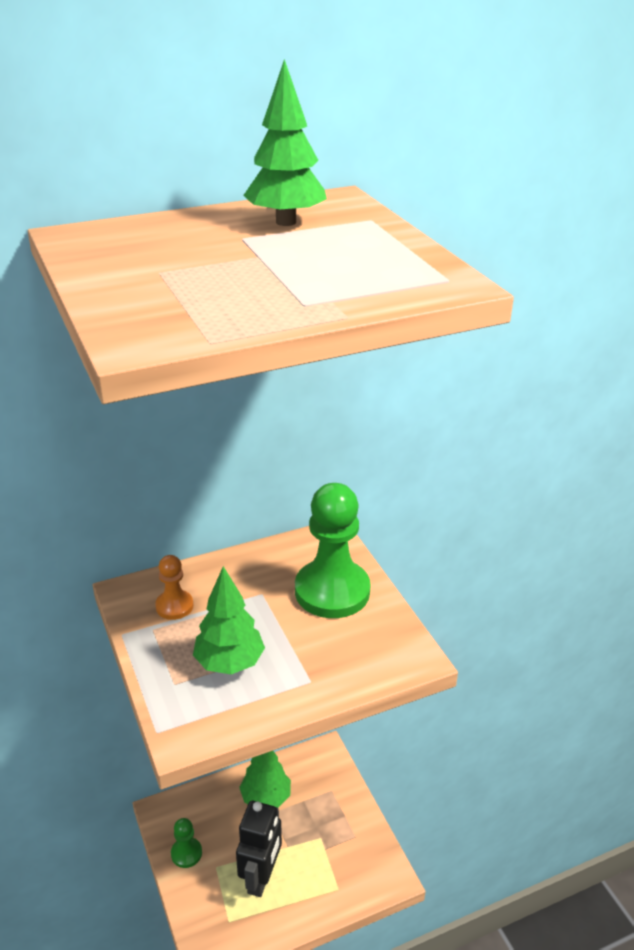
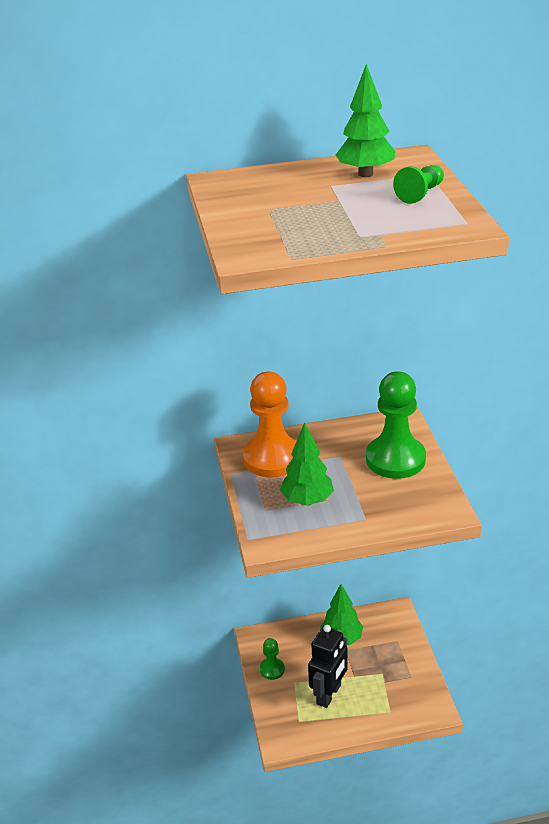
camera: 15 degrees right, 0 degrees up
(174, 606) = (272, 458): orange pawn -> orange pawn, size x2.06
(370, 244) = (420, 194): none -> green pawn

